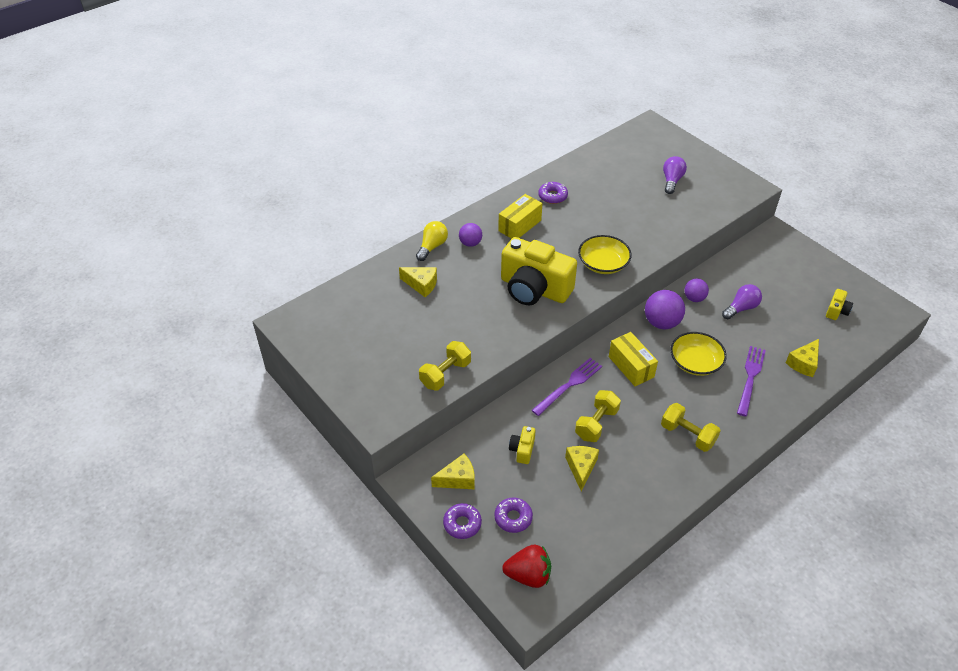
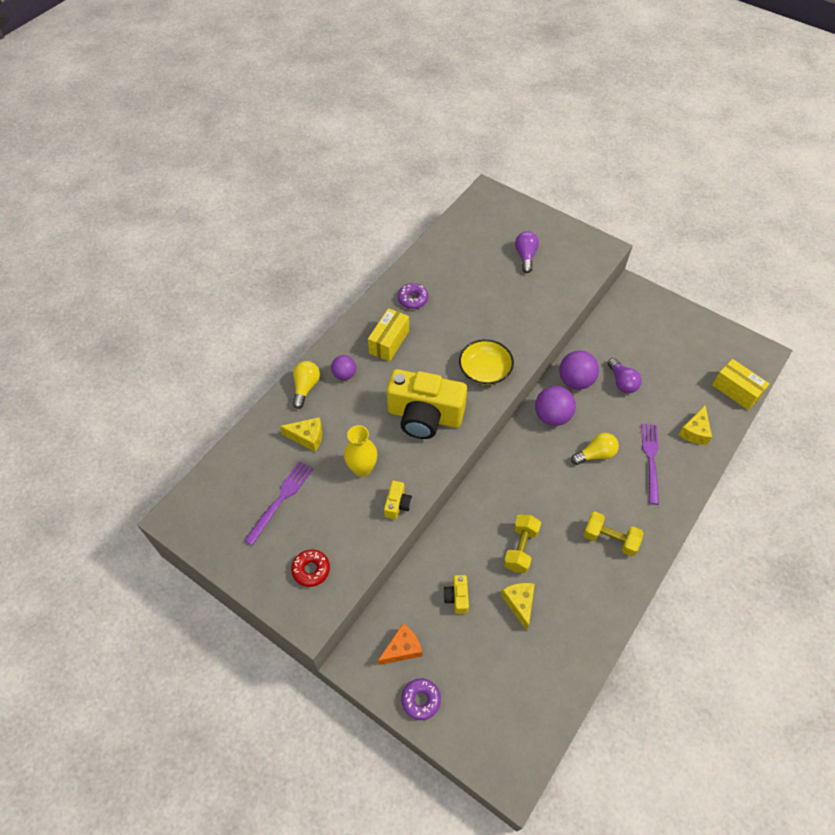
camera: 15 degrees left, 10 degrees up
(392, 386) = (311, 570): none -> red donut
(445, 374) = (362, 541): yellow dumbbell -> none
(458, 479) = (402, 649): yellow cheese -> orange cheese
(463, 318) = (362, 469): none -> yellow vase
(513, 518) = (469, 679): purple donut -> none
(528, 575) = (501, 741): red strawberry -> none
(569, 385) = (482, 509): purple fork -> purple fork (281, 499)
(631, 367) = (536, 474): yellow box -> yellow box (735, 391)
(694, 298) = (575, 381): purple ball -> purple ball, size x1.62
(695, 362) = (595, 454): yellow bowl -> yellow light bulb
(741, 308) = (622, 382): purple light bulb -> purple light bulb turned 120 degrees clockwise
(836, 311) = (709, 365): yellow camera -> yellow camera (397, 504)

